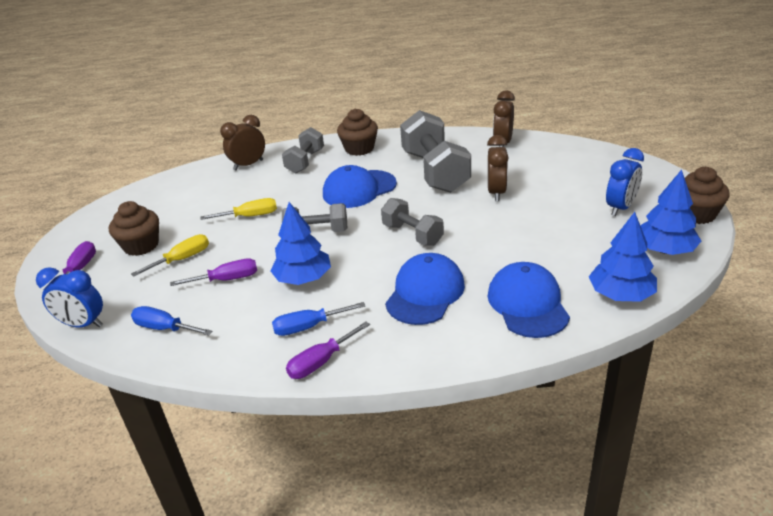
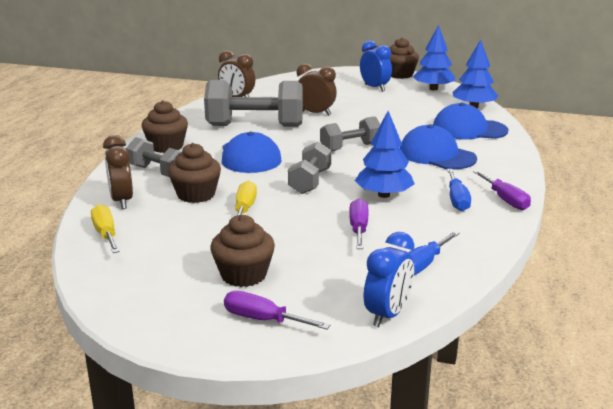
camera: 75 degrees left, 10 degrees down
(182, 259) = (298, 250): yellow screwdriver -> yellow screwdriver (106, 234)
(269, 189) = (196, 194): none -> brown cupcake

